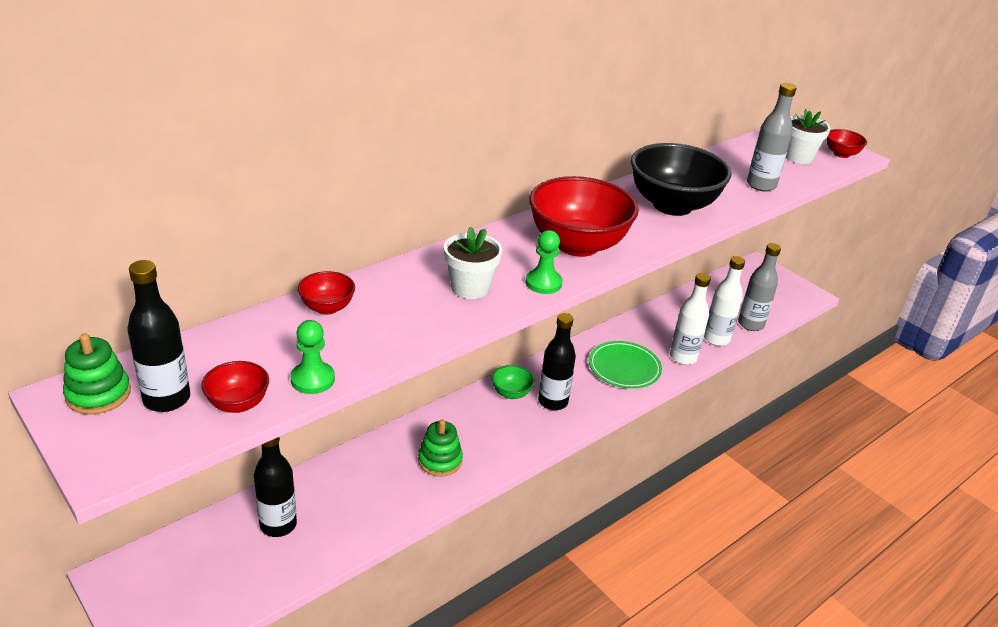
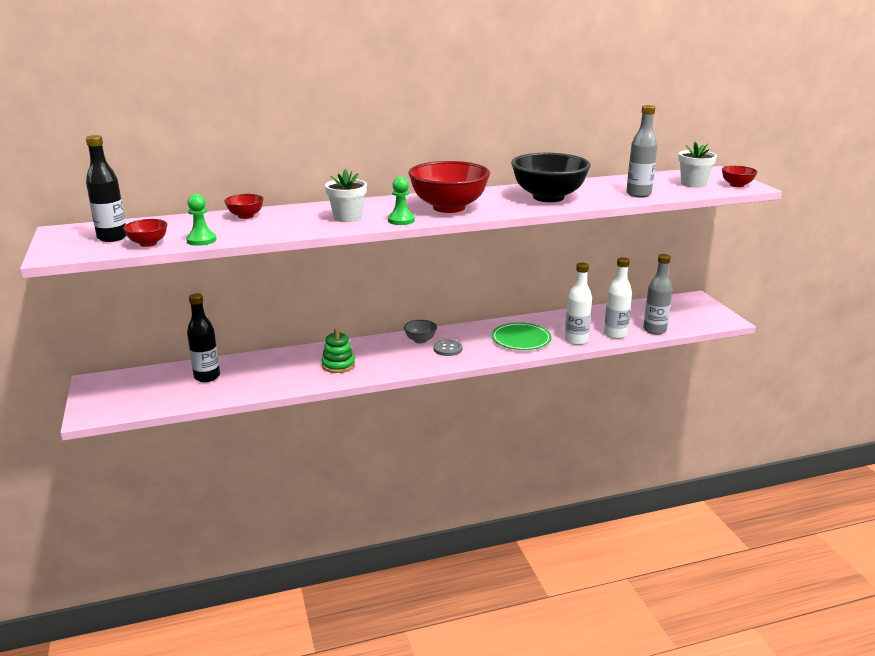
camera: 25 degrees right, 10 degrees down
(98, 394) = (80, 232): green stacking toy -> none
(511, 393) = (420, 340): green bowl -> grey bowl
(553, 402) = (447, 349): black bottle -> grey button

